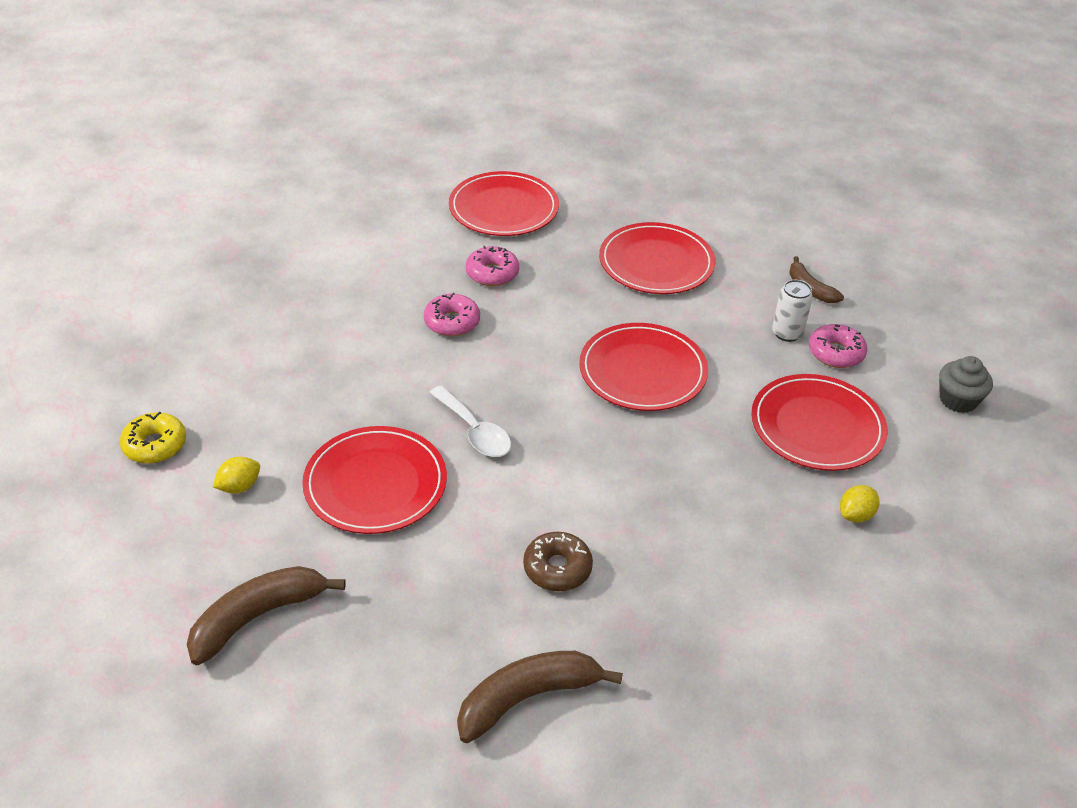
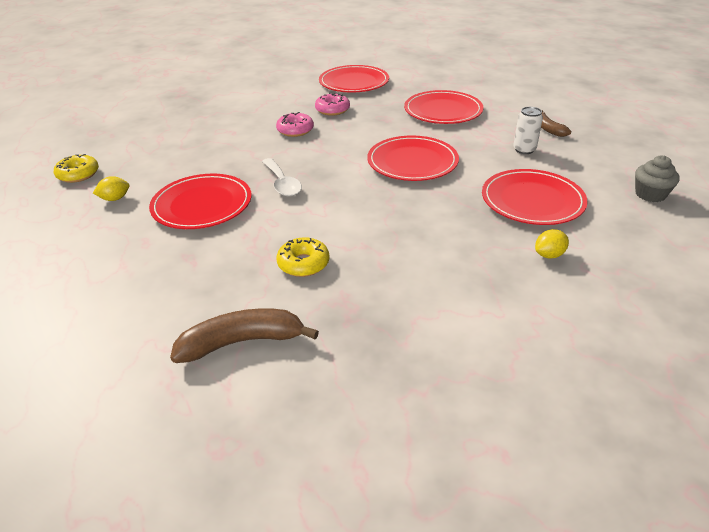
camera: 15 degrees right, 5 degrees down
(257, 617) = (81, 269): brown banana -> none
(557, 568) = (303, 263): brown donut -> yellow donut
(836, 353) = (558, 162): pink donut -> none

